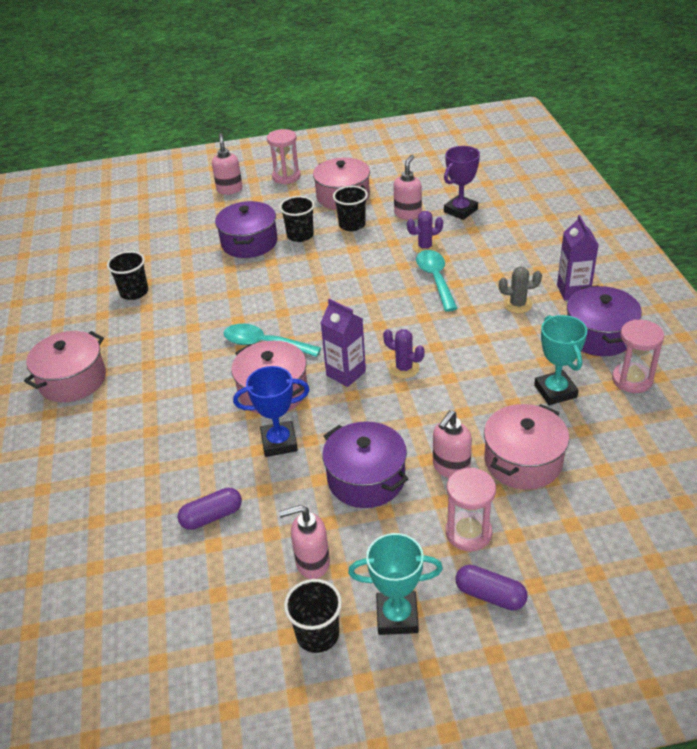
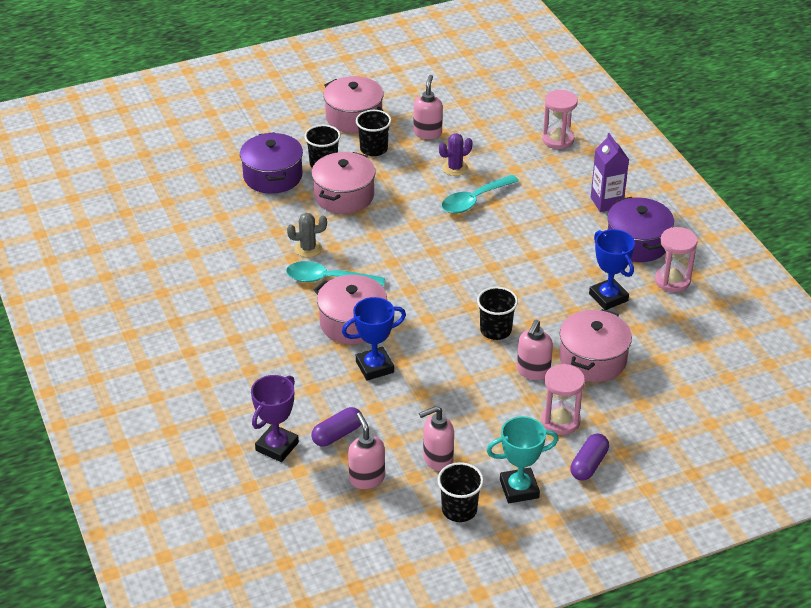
camera: 15 degrees left, 0 degrees up
(72, 380) = (150, 331): pink pot -> pink pot (344, 196)
(134, 292) = (172, 239): black cup -> black cup (495, 330)
(229, 189) = (228, 117): pink soap dispenser -> pink soap dispenser (367, 478)
(286, 177) = (284, 98): pink hourglass -> pink hourglass (558, 140)
(346, 373) = (415, 300): purple carton -> none
(366, 479) = (462, 388): purple pot -> none
(404, 368) = (468, 290): purple cactus -> none
(435, 279) = (474, 200): turquoise spoon -> turquoise spoon turned 105 degrees counterclockwise
(460, 211) = (480, 126): purple trophy -> purple trophy (277, 446)
(490, 595) = (588, 464): purple capsule -> purple capsule turned 75 degrees counterclockwise
(517, 305) = (558, 220): grey cactus -> grey cactus (308, 248)
(555, 391) = (608, 297): turquoise trophy -> blue trophy

